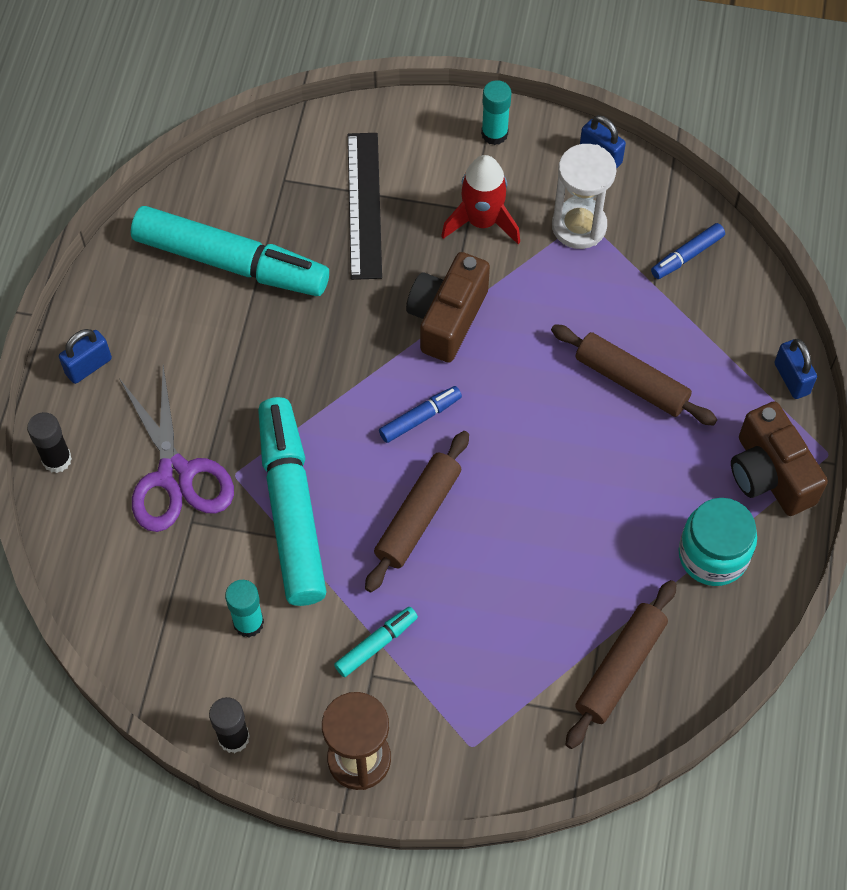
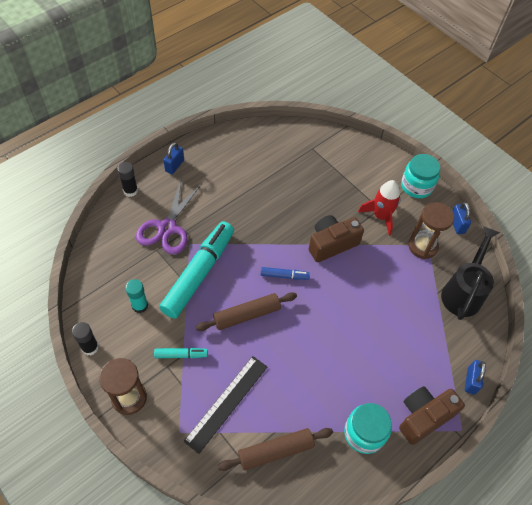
camera: 35 degrees right, 5 degrees down
(88, 366) = (174, 166): blue padlock -> blue padlock turned 60 degrees counterclockwise
(231, 263) = (263, 165): turquoise marker -> none
(364, 205) = (336, 178): black ruler -> black ruler (226, 403)
(494, 134) = (416, 186): turquoise glue stick -> turquoise jar
(579, 226) = (422, 246): white hourglass -> brown hourglass
(631, 381) = (391, 327): brown rolling pin -> none
(687, 255) = (463, 291): blue marker -> black watering can
(769, 474) = (423, 417): brown camera -> brown camera turned 45 degrees clockwise

